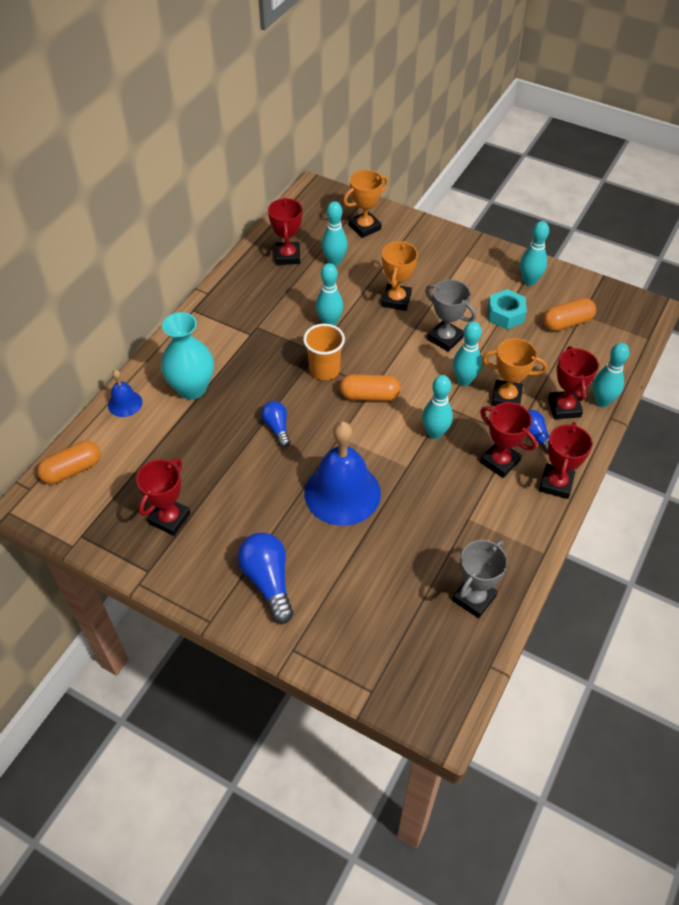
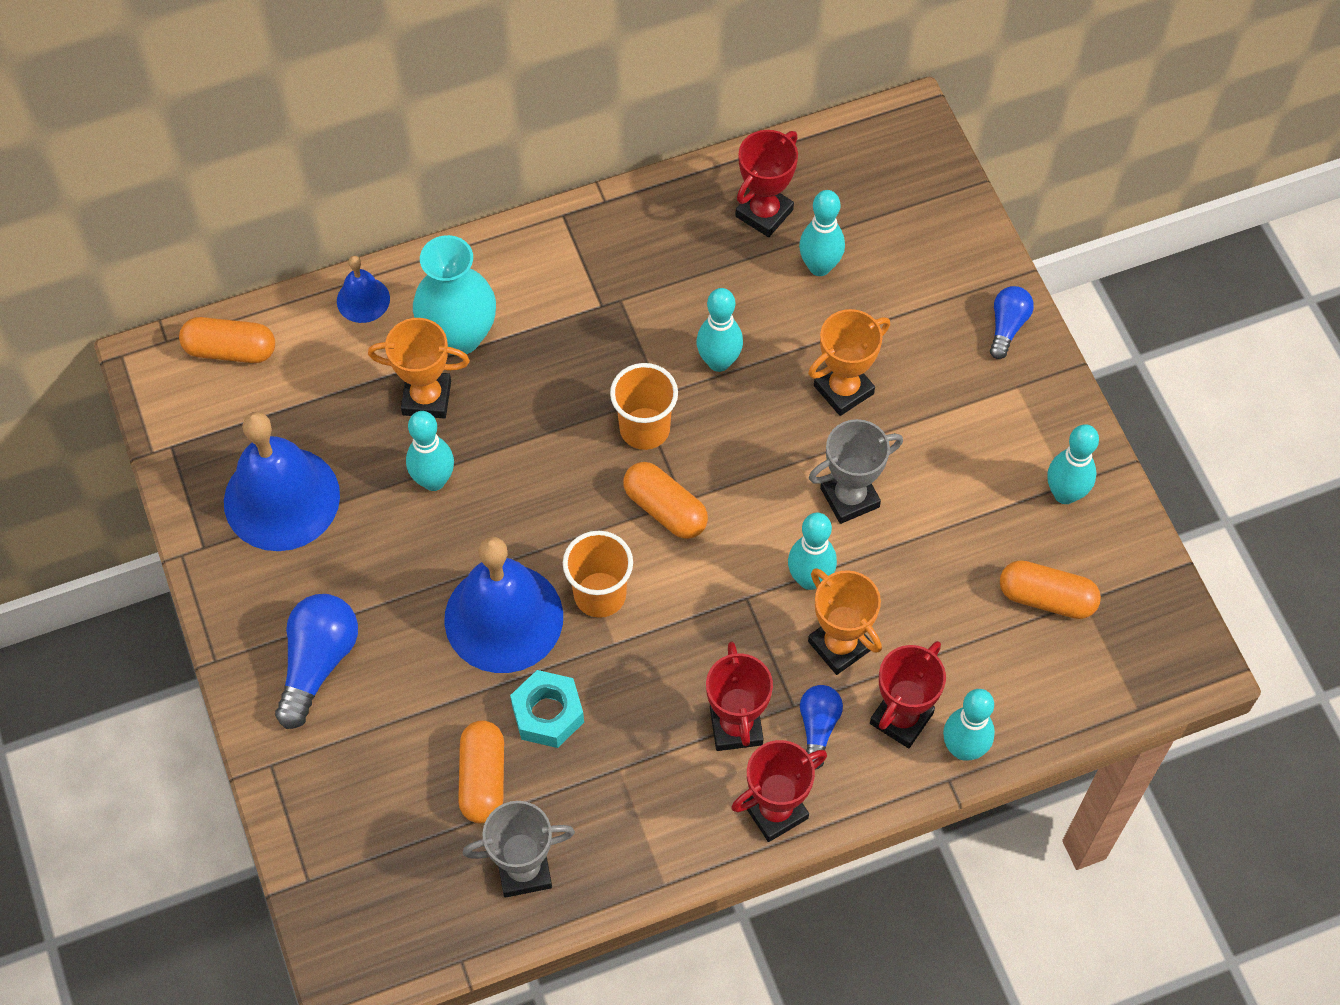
camera: 40 degrees right, 10 degrees up
(170, 518) = (281, 498): red trophy -> blue bell
(277, 428) = (509, 469): blue light bulb -> blue light bulb (1007, 326)
(365, 227) = (918, 237): orange trophy -> orange trophy (426, 398)
(378, 451) = (600, 595): none -> orange cup
(409, 572) = (483, 778): none -> orange capsule
(435, 433) = (695, 624): turquoise bowling pin -> turquoise bowling pin (433, 480)
(445, 338) = (849, 497): grey trophy -> grey trophy turned 75 degrees clockwise
(505, 314) = (973, 522): turquoise nut -> turquoise nut (548, 714)

